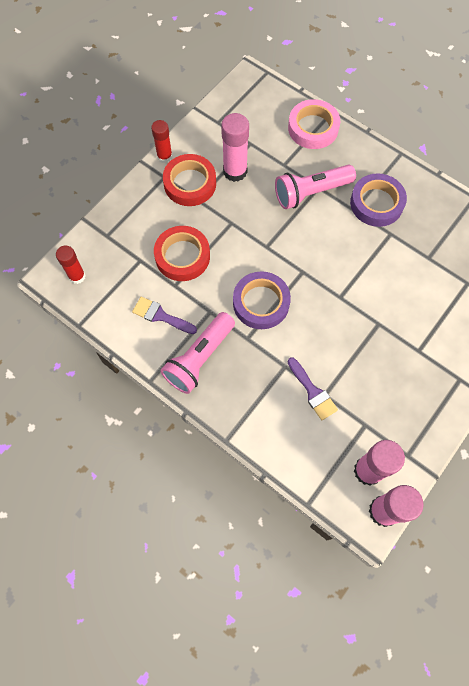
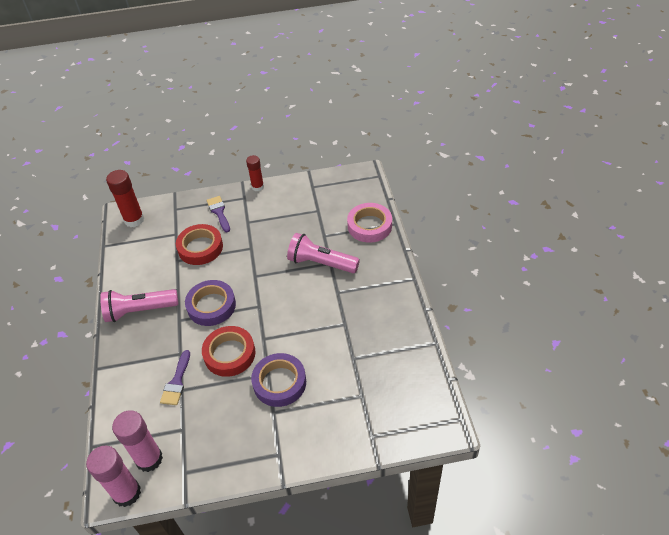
camera: 45 degrees right, 20 degrees down
(77, 276) = (134, 220): red glue stick -> red glue stick, size x1.56
(160, 316) = (149, 271): purple brush -> purple brush (219, 212)
(190, 183) = (254, 210): red tape -> red tape (229, 354)
(235, 171) = (288, 220): pink glue stick -> none
(376, 203) = (357, 298): purple tape -> purple tape (279, 382)

